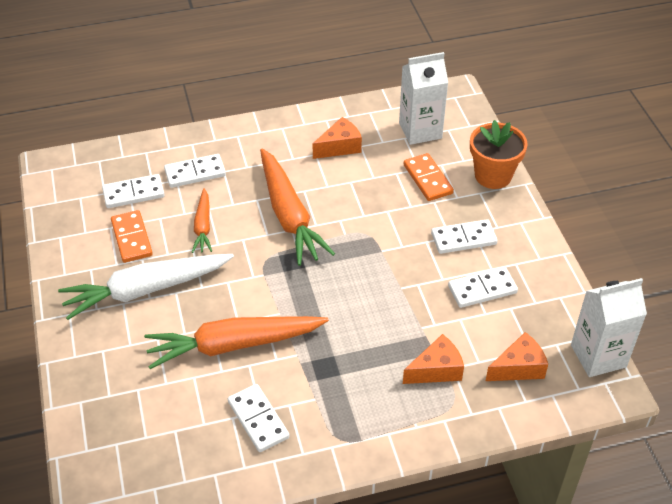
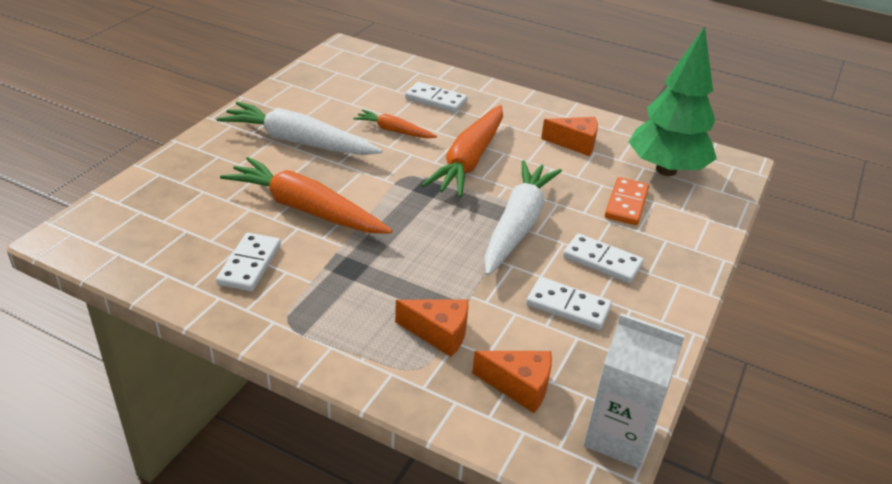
camera: 40 degrees right, 10 degrees down
(132, 238) = (335, 110): orange domino -> none
(133, 193) = (375, 88): white domino -> none
(203, 226) = (394, 131): orange carrot -> orange carrot turned 75 degrees clockwise
(385, 249) = (518, 225): none -> white carrot
(420, 130) = (666, 170): white carton -> green tree
(493, 175) = (697, 236): orange flower pot -> none

